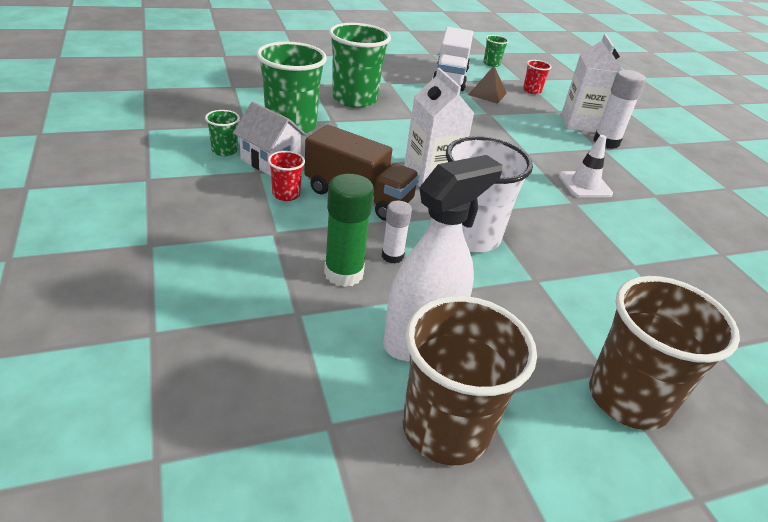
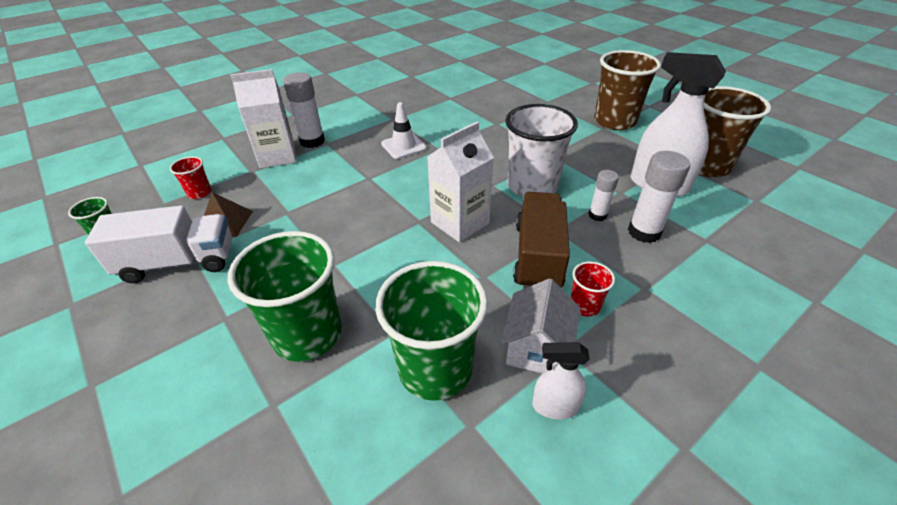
camera: 105 degrees left, 5 degrees up
(224, 150) = (554, 406): green cup -> white spray bottle
(343, 273) = (644, 232): green glue stick -> white glue stick

